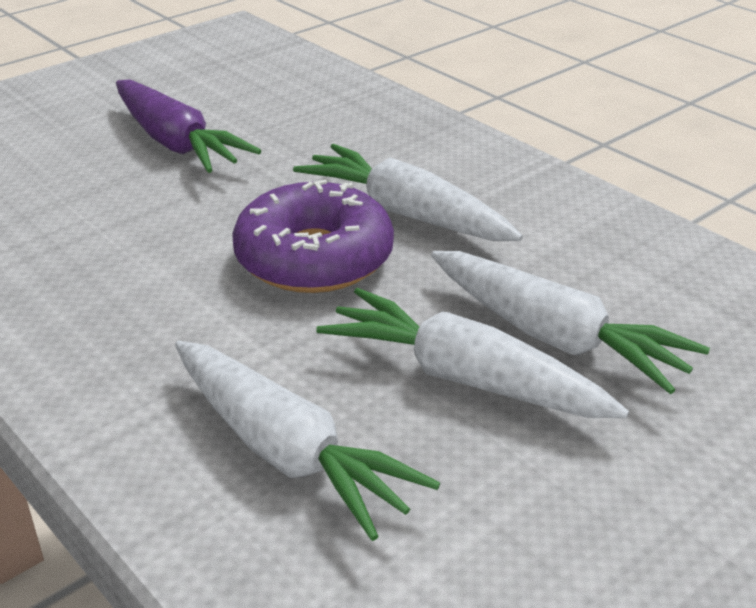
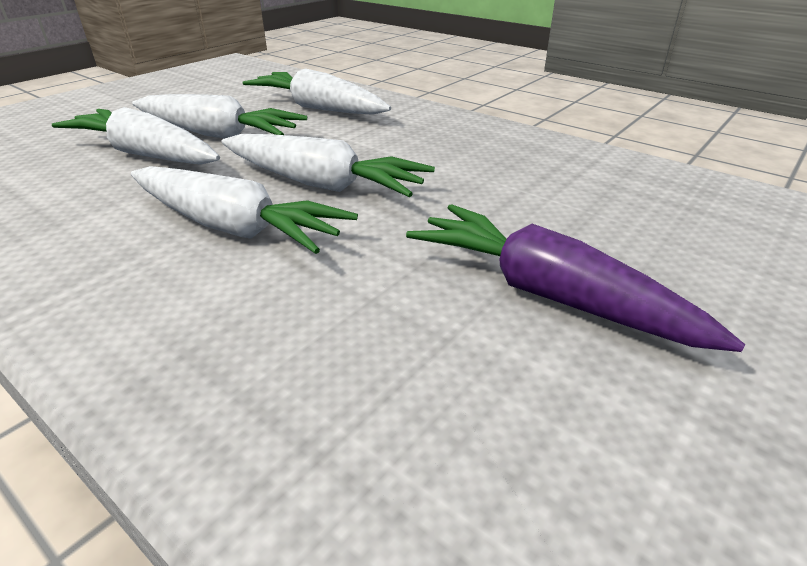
camera: 170 degrees right, 0 degrees up
(314, 258) = (322, 184): purple donut -> white carrot

